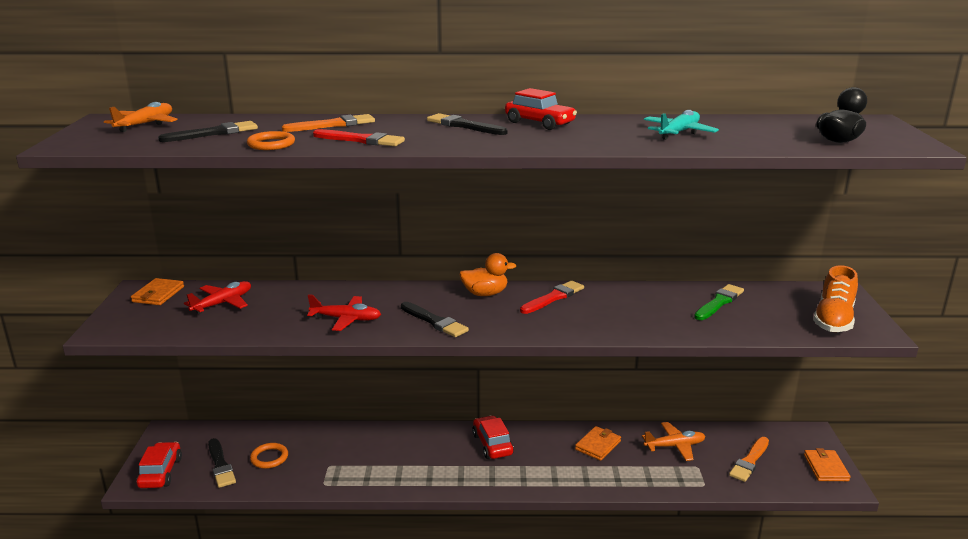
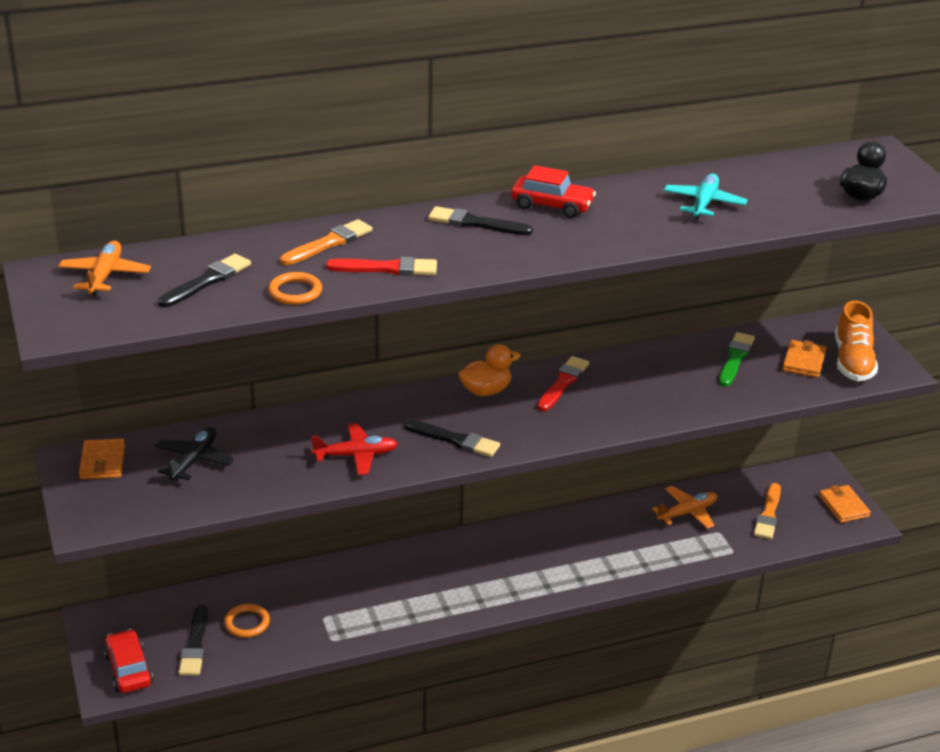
camera: 20 degrees left, 10 degrees up
(220, 465) = (195, 645): black brush -> black brush turned 45 degrees clockwise
(223, 303) = (194, 460): red plane -> black plane
(492, 444) = (493, 552): red car -> none
(598, 445) = (607, 529): orange wallet -> orange wallet (804, 361)

